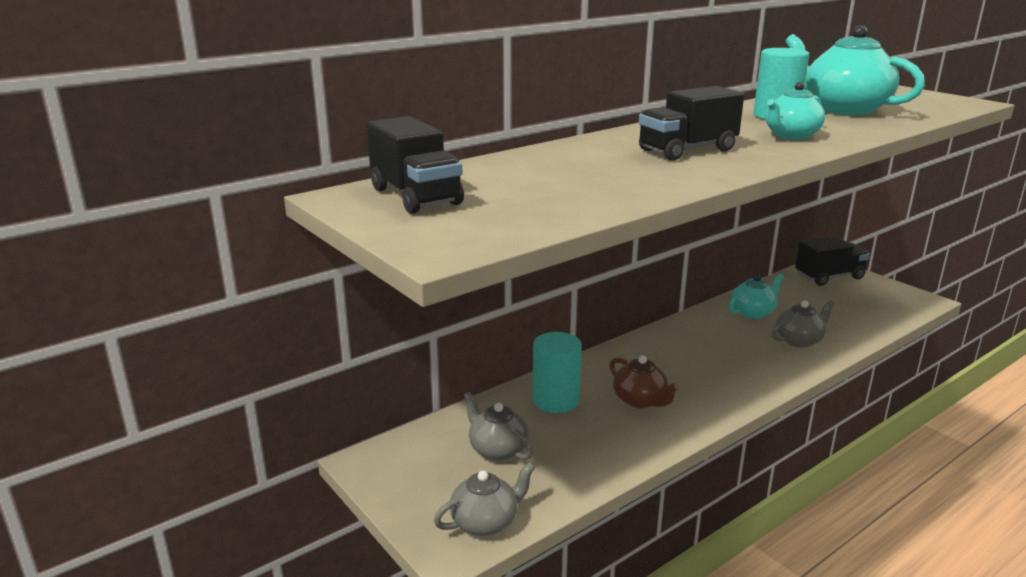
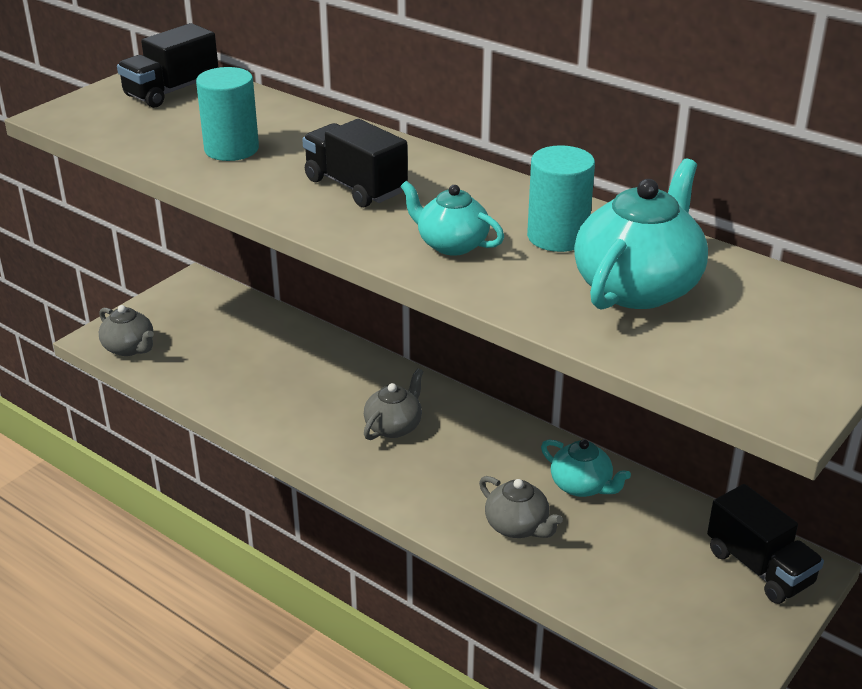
camera: 75 degrees right, 10 degrees up
(497, 449) = (224, 338): grey teapot -> grey teapot (394, 426)
(555, 400) = (312, 358): turquoise cylinder -> turquoise cylinder (231, 149)
(640, 400) = (328, 408): brown teapot -> none

